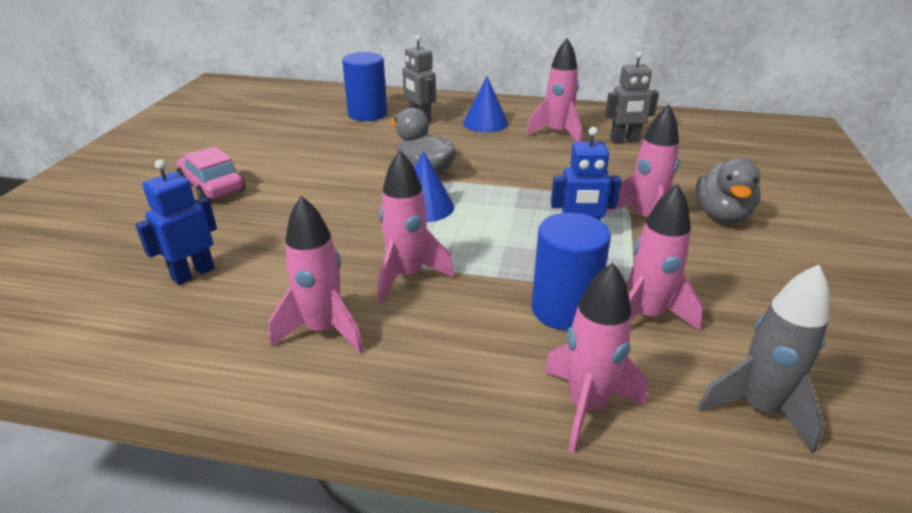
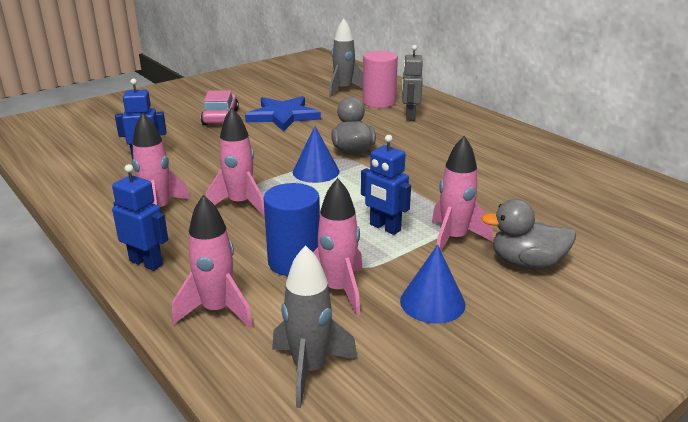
camera: 40 degrees right, 5 degrees down
(288, 160) = (283, 116): none -> blue star
(310, 112) = (343, 90): none -> grey rocket
(367, 114) = (379, 102): blue cylinder -> pink cylinder
(419, 401) = (146, 263): none -> blue robot
(485, 123) = (454, 133): blue cone -> blue cone (432, 302)
(557, 133) = (499, 159): pink rocket -> none
(624, 140) = (550, 183): grey robot -> none
(722, 215) = (526, 263): grey duck -> grey duck turned 45 degrees clockwise

